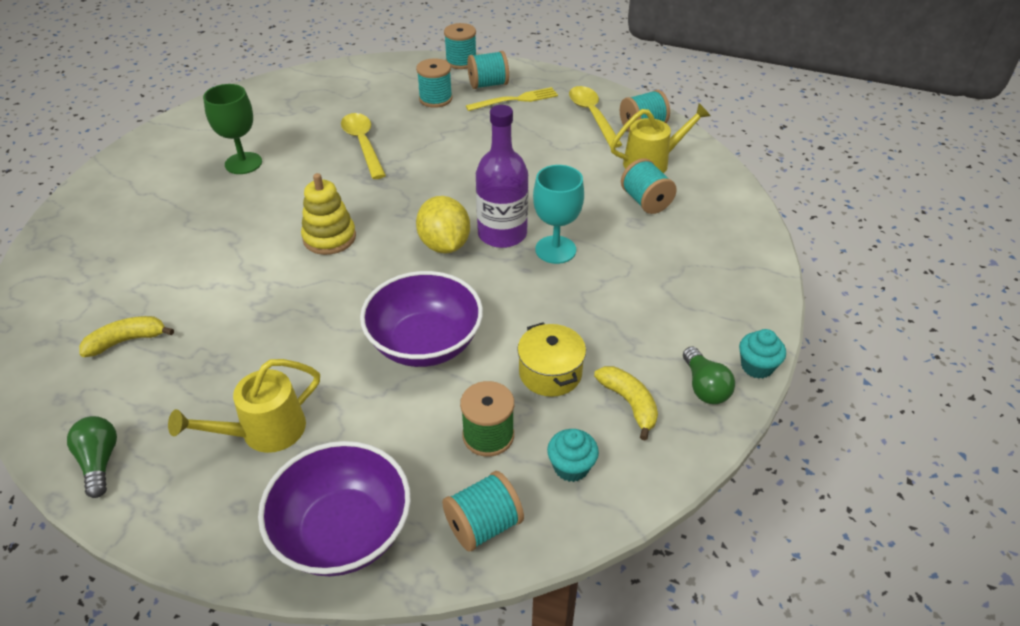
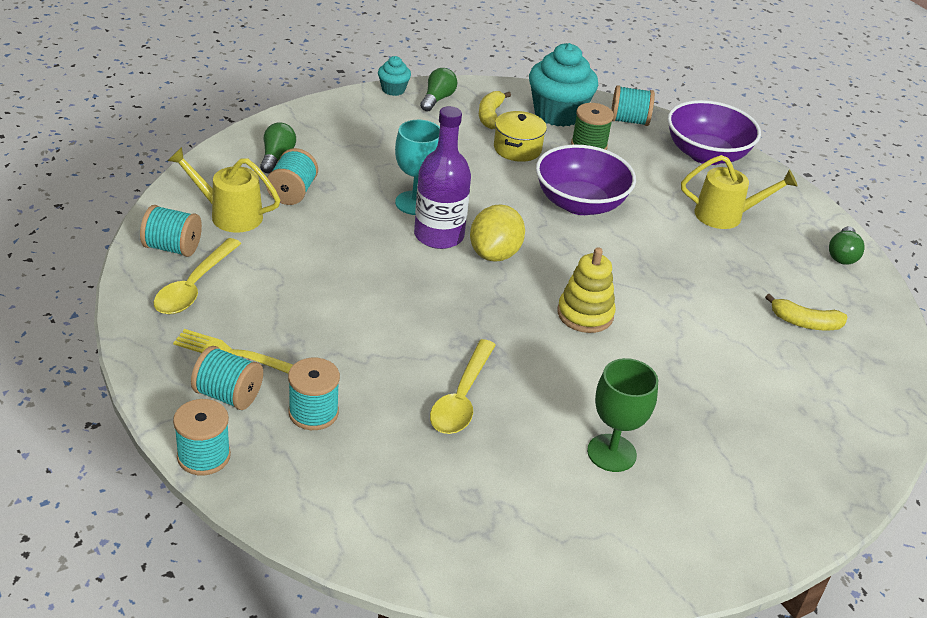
camera: 145 degrees left, 5 degrees down
(571, 467) = (558, 114): turquoise cupcake -> turquoise cupcake, size x2.06
(705, 222) = (276, 157): none -> green light bulb

